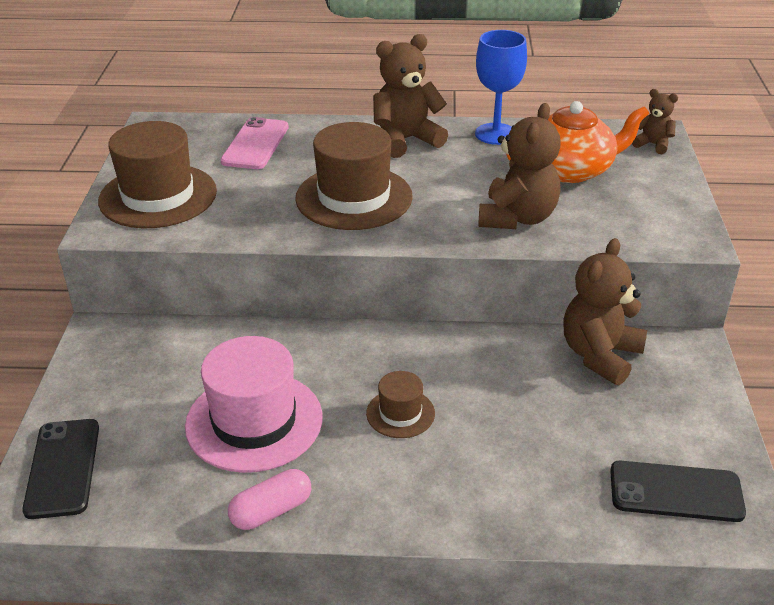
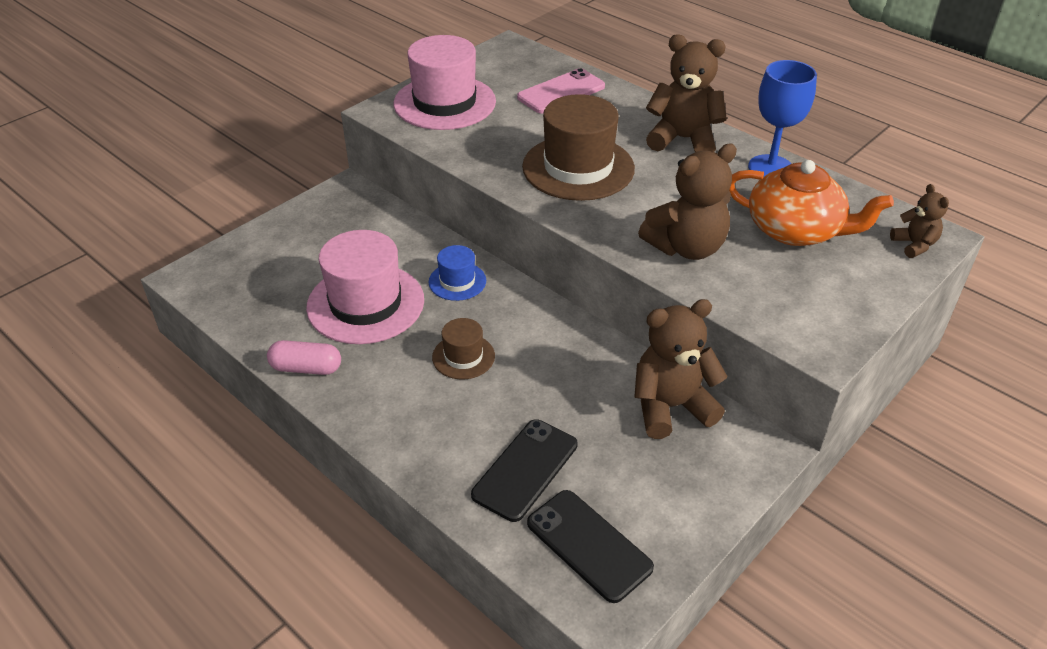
camera: 40 degrees right, 5 degrees up
(63, 468) = (230, 266): black phone -> black phone (525, 469)
(158, 196) = (444, 103): brown hat -> pink hat
(314, 355) = (457, 281): none -> blue hat

